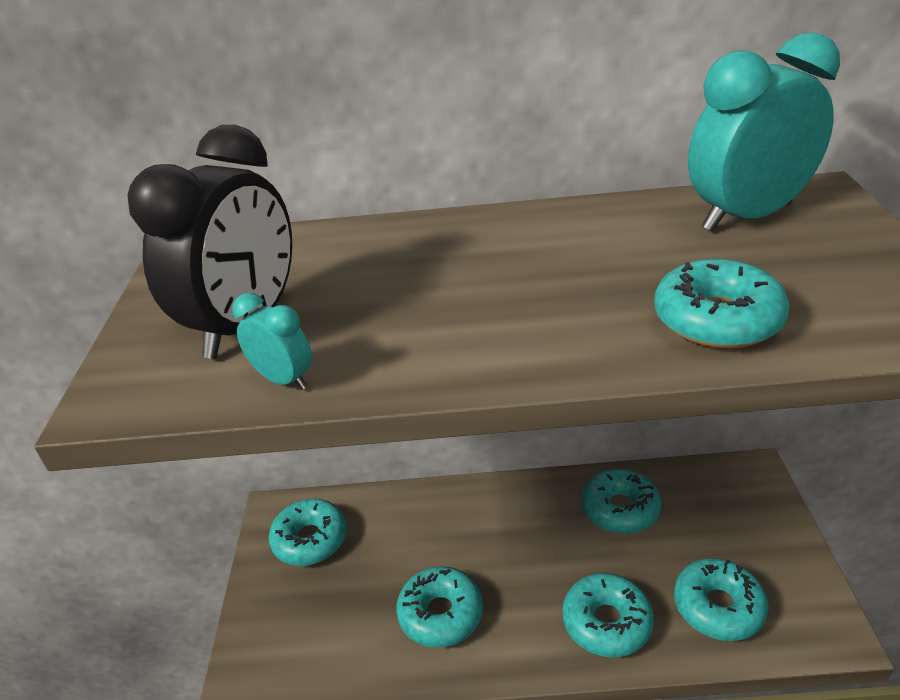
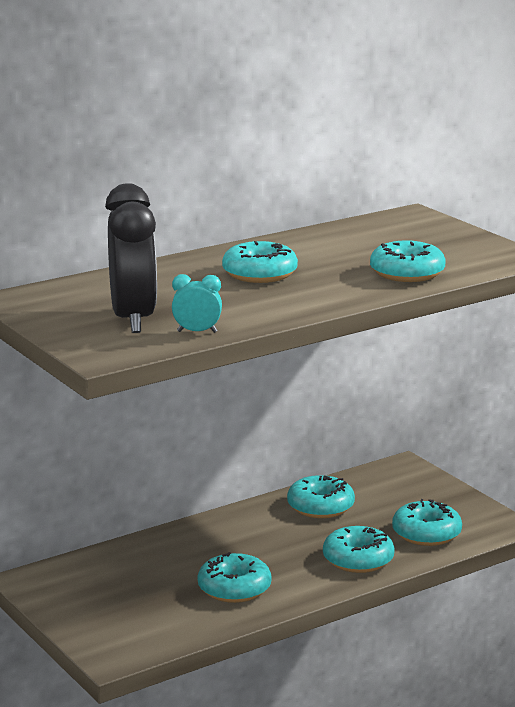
camera: 35 degrees left, 15 degrees down
(310, 540) = (81, 584): turquoise donut -> turquoise donut (259, 274)
(746, 217) = (381, 231): turquoise clock -> none

